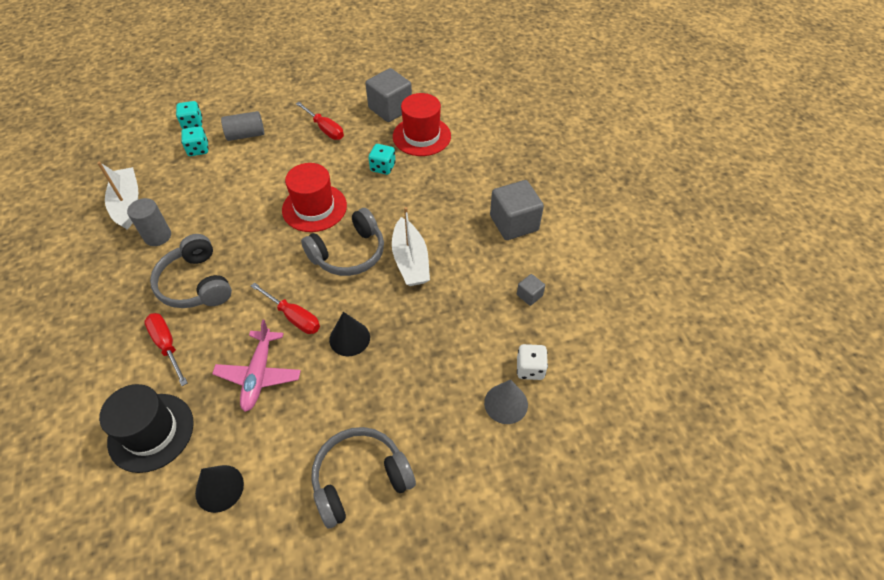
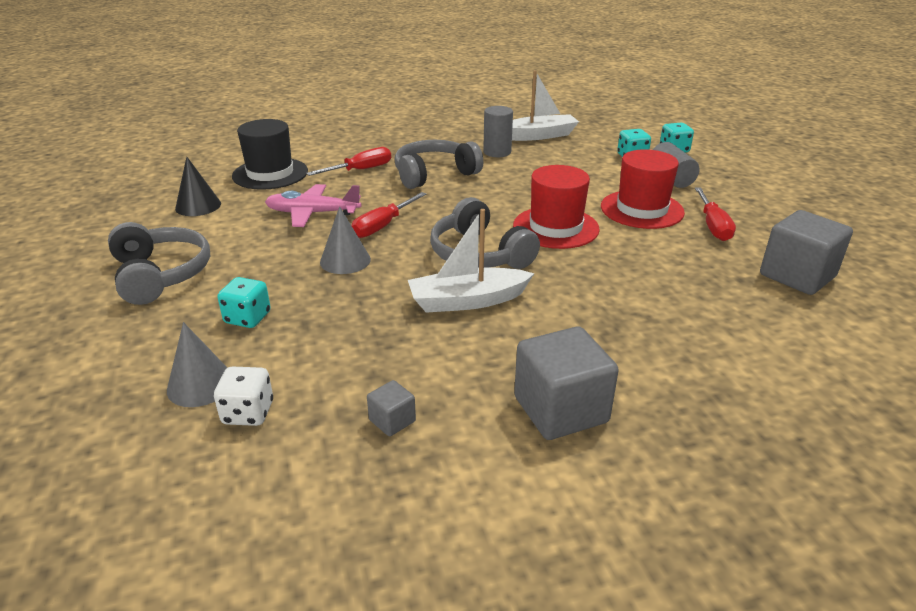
camera: 90 degrees right, 20 degrees down
(325, 129) = (713, 226): red screwdriver -> red screwdriver turned 45 degrees counterclockwise
(349, 338) = (345, 260): black cone -> grey cone
(383, 167) = (653, 273): turquoise dice -> turquoise dice (248, 318)
(421, 136) = (746, 307): red hat -> red hat (642, 209)

